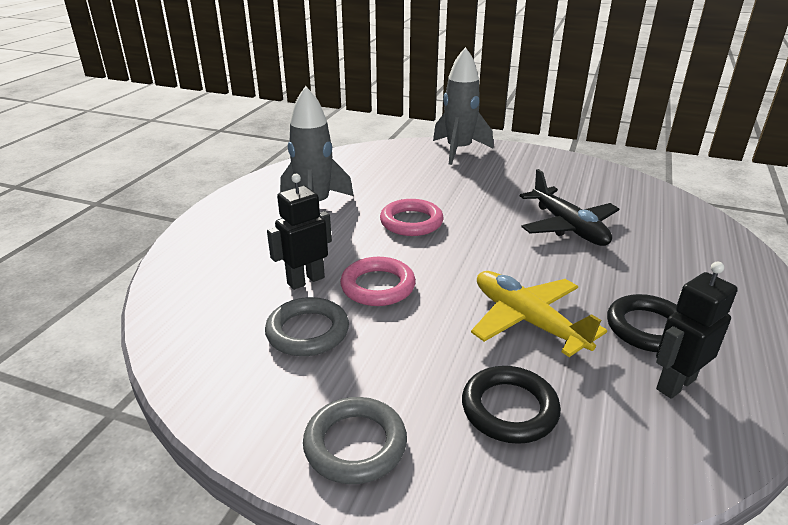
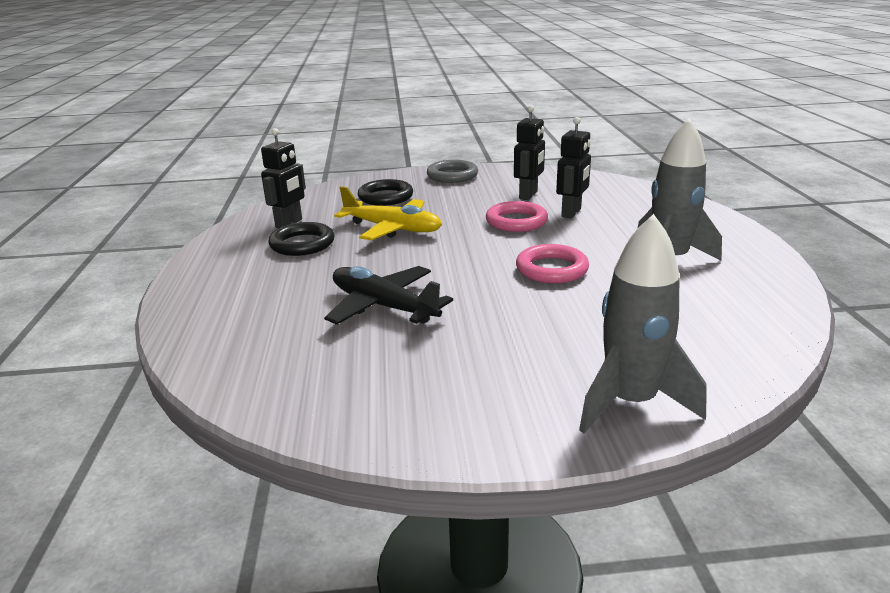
camera: 155 degrees right, 5 degrees down
(307, 331) = (528, 195): grey ring -> black robot

